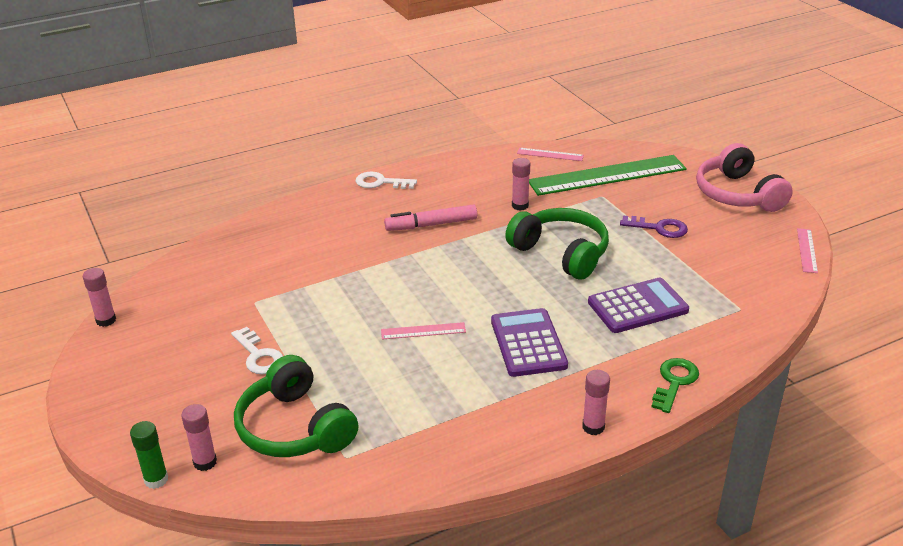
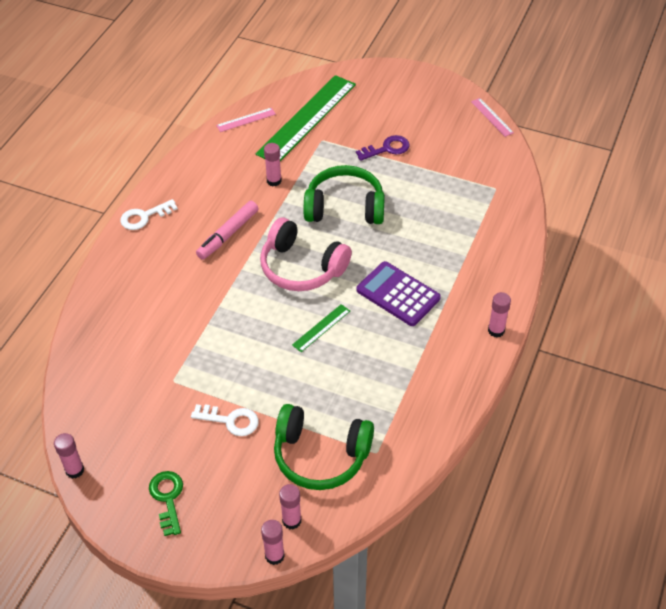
camera: 40 degrees left, 15 degrees up
(156, 479) = (274, 555): green glue stick -> pink glue stick
(423, 331) = (321, 328): pink ruler -> green ruler
(637, 306) = (435, 223): purple calculator -> none
(674, 382) = (509, 268): green key -> green key (167, 498)
(737, 194) = (409, 90): pink headphones -> pink headphones (301, 267)

